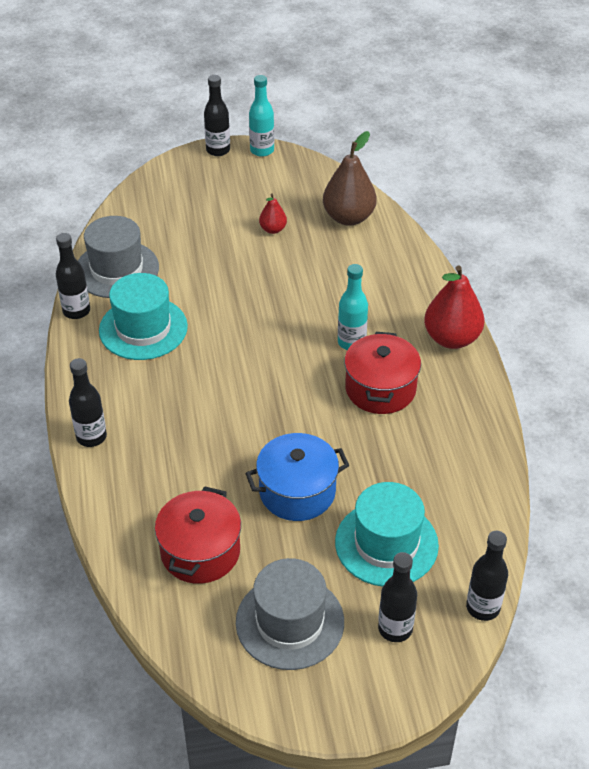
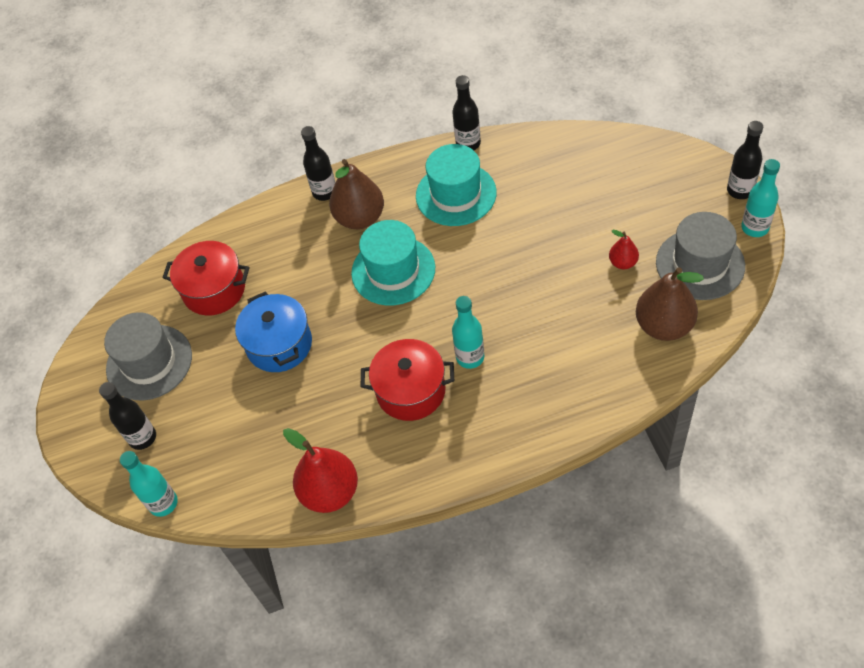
camera: 90 degrees right, 10 degrees up
(117, 269) = (529, 157): grey hat -> grey hat (700, 264)
(144, 408) = (360, 218): none -> brown pear
(386, 543) = (227, 420): turquoise hat -> turquoise hat (393, 270)
(451, 338) = (493, 446): red pear -> red pear (330, 492)
(483, 607) = (163, 503): black bottle -> turquoise bottle

